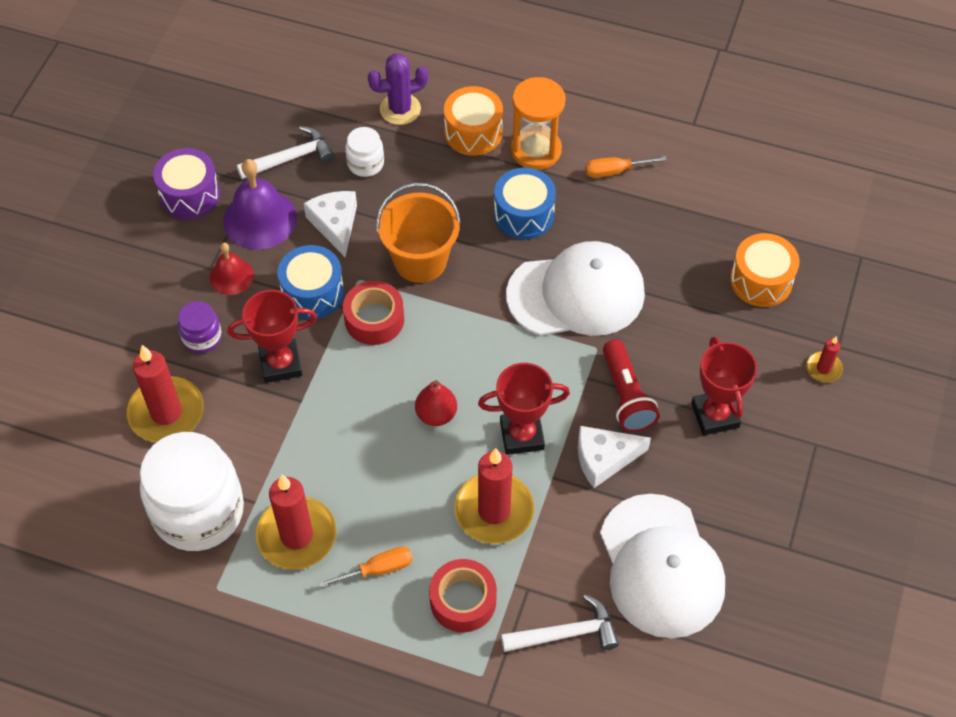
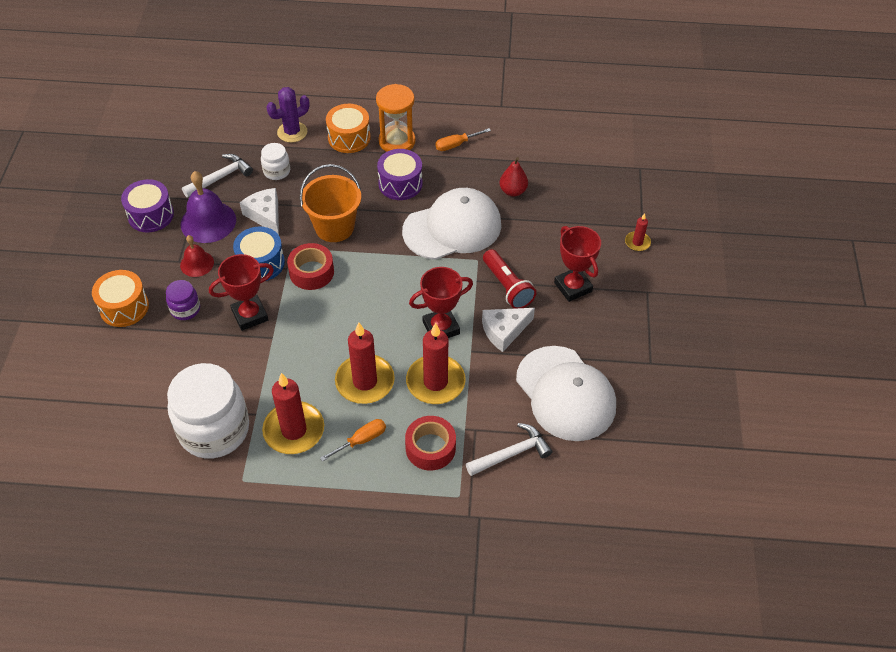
camera: 15 degrees left, 5 degrees down
(166, 412) = (171, 366): red candle -> red candle (365, 381)
(436, 414) = (375, 326): red pear -> red pear (513, 191)
(524, 214) = (400, 184): blue drum -> purple drum
(761, 281) = (577, 195): orange drum -> orange drum (124, 307)

